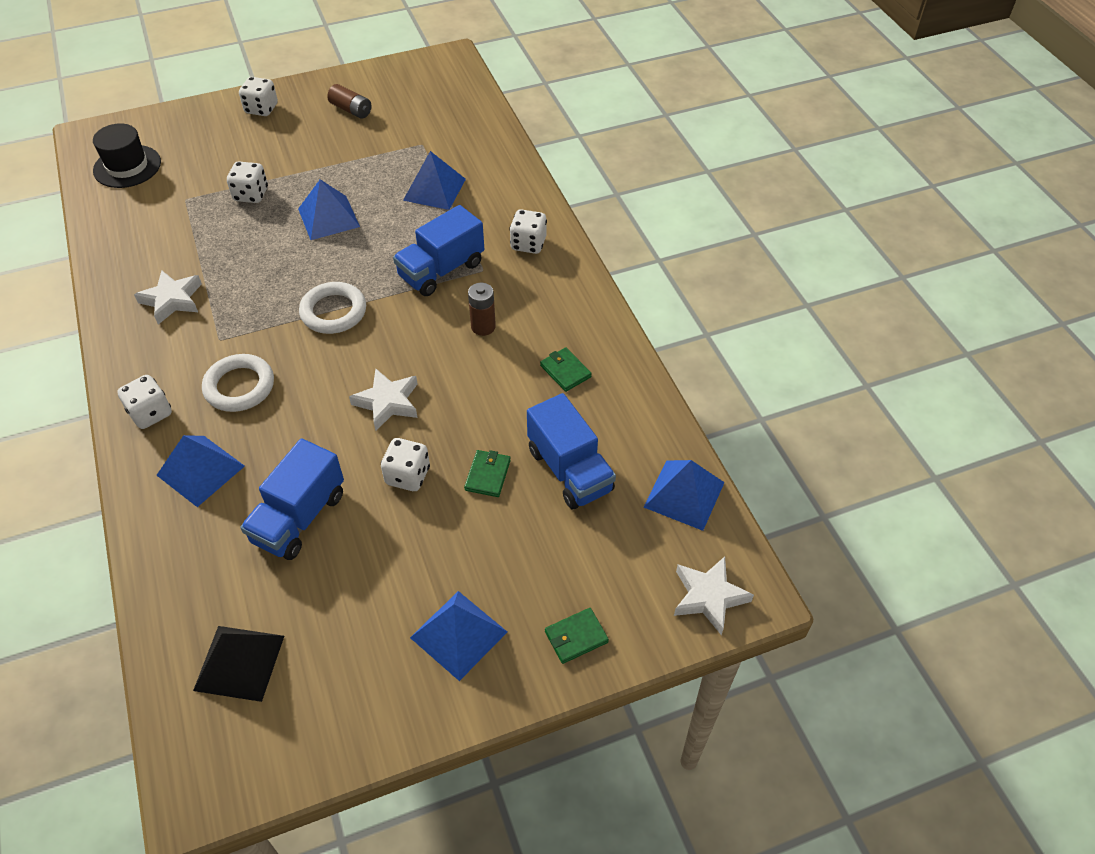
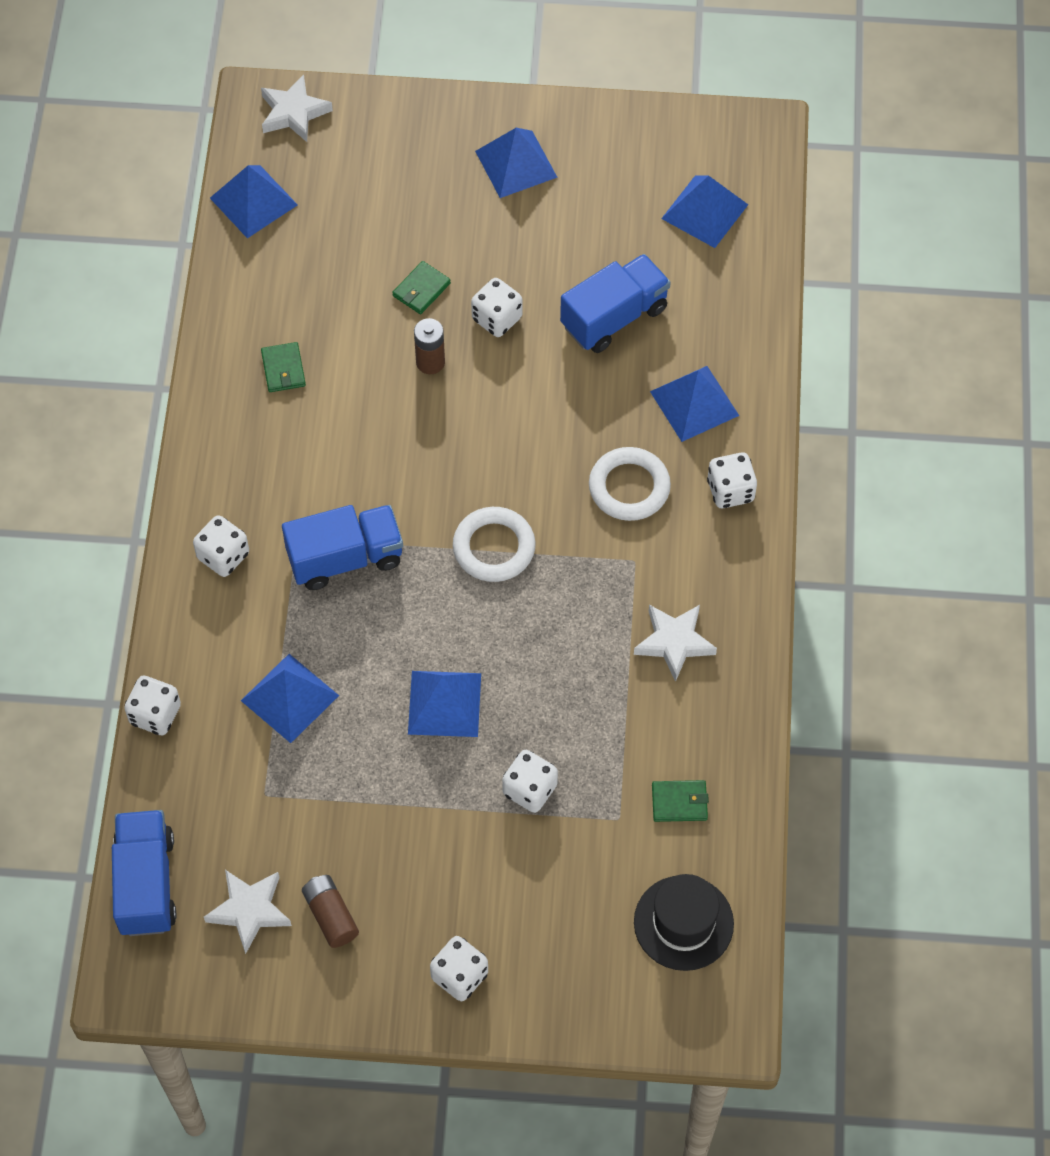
camera: 155 degrees left, 10 degrees up
(239, 663) = (705, 211): black pyramid -> blue pyramid
(387, 402) = (482, 406): white star -> white star (249, 911)
(483, 327) = (338, 459): brown battery -> brown battery (430, 362)
(514, 157) = (155, 714): none -> white dice
(570, 470) = (342, 264): blue truck -> blue truck (146, 883)
(576, 637) = (421, 126): green wallet -> green wallet (679, 802)

